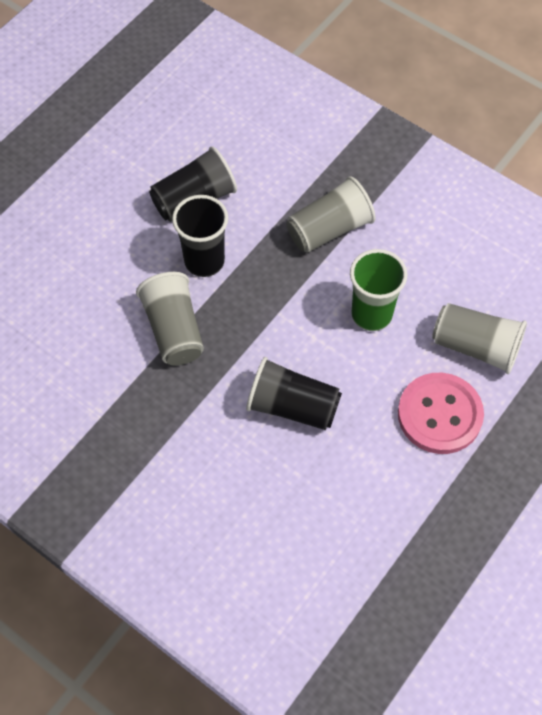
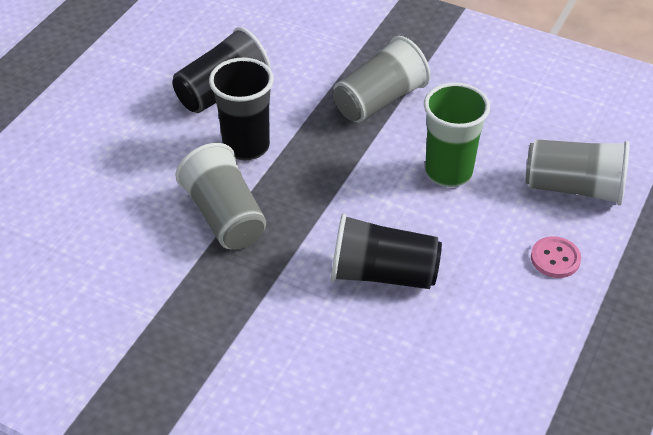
camera: 10 degrees left, 15 degrees down
(439, 414) = (555, 258): pink button -> pink button, size x0.49

